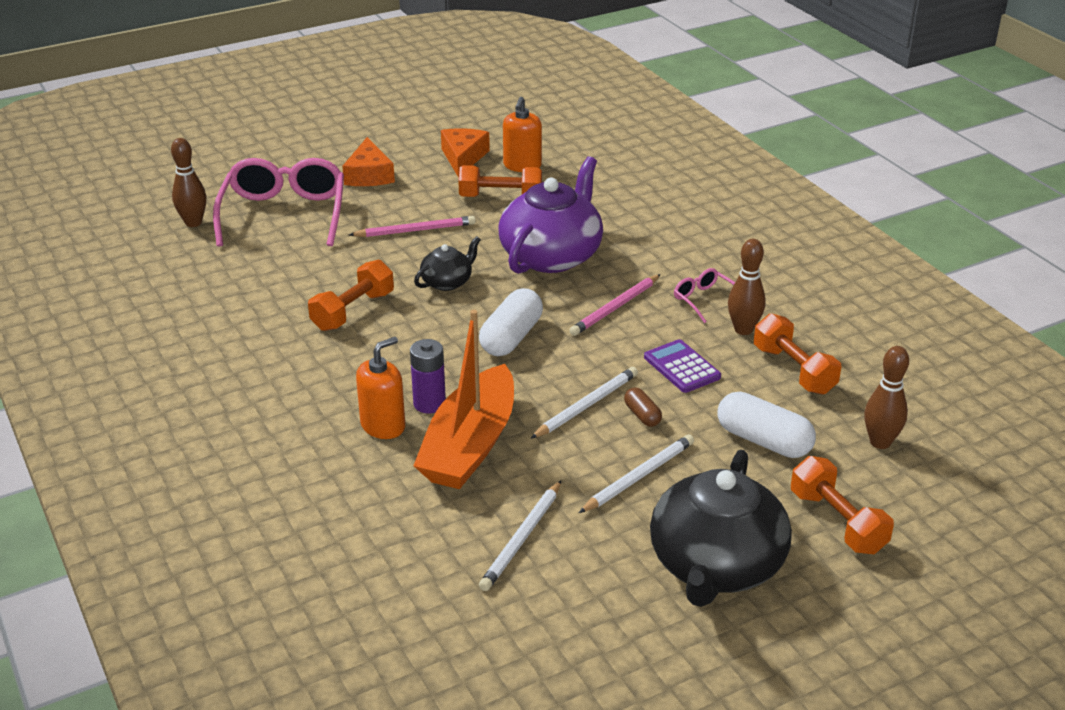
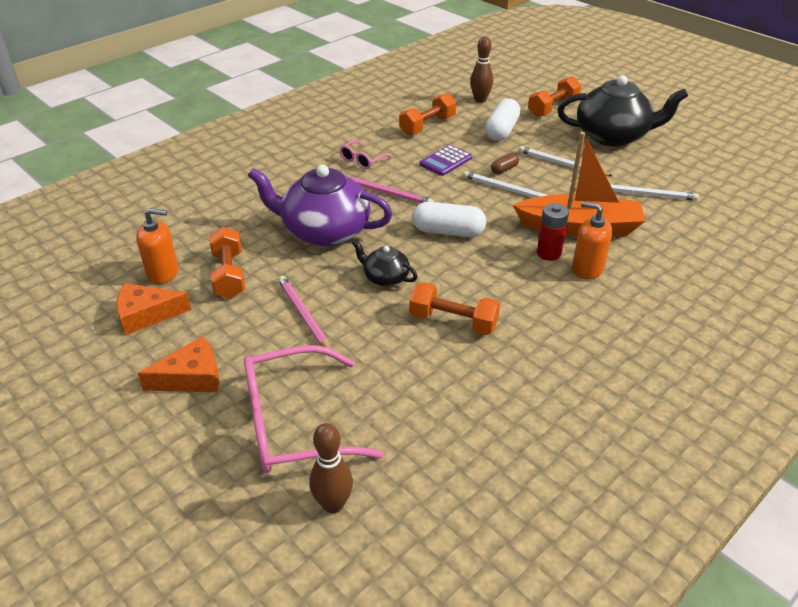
camera: 105 degrees left, 5 degrees up
(429, 404) = (549, 253): purple battery -> red battery
(743, 329) = (392, 144): brown bowling pin -> none

